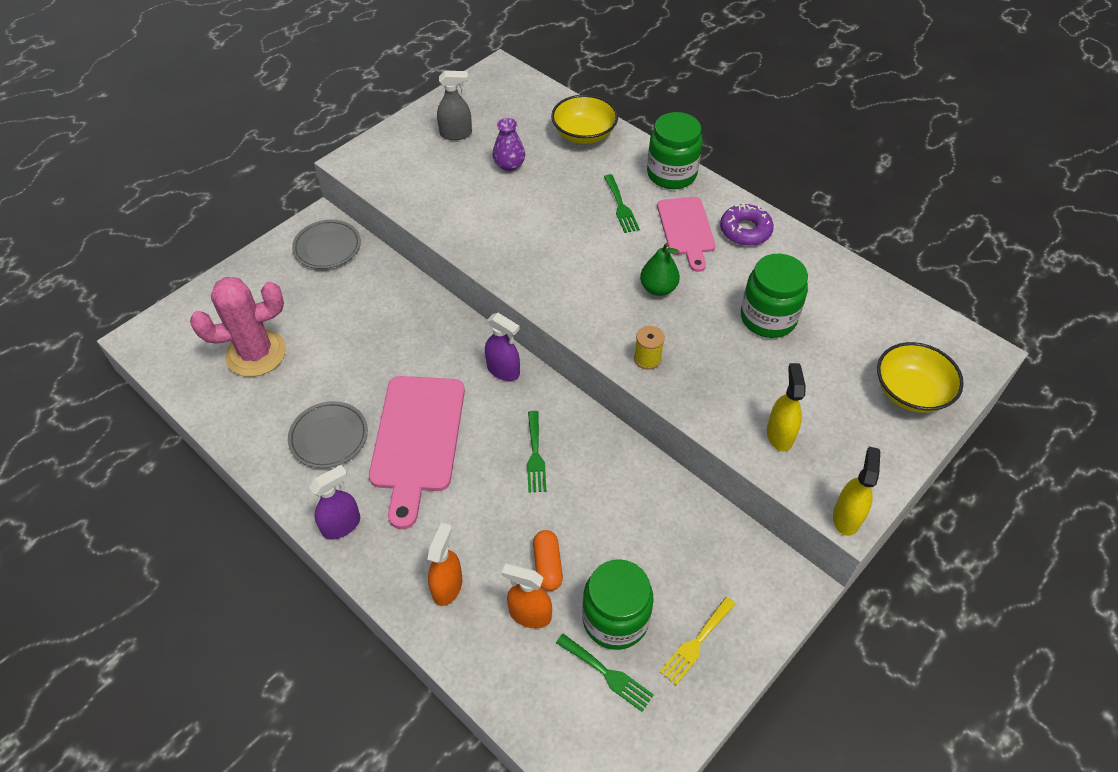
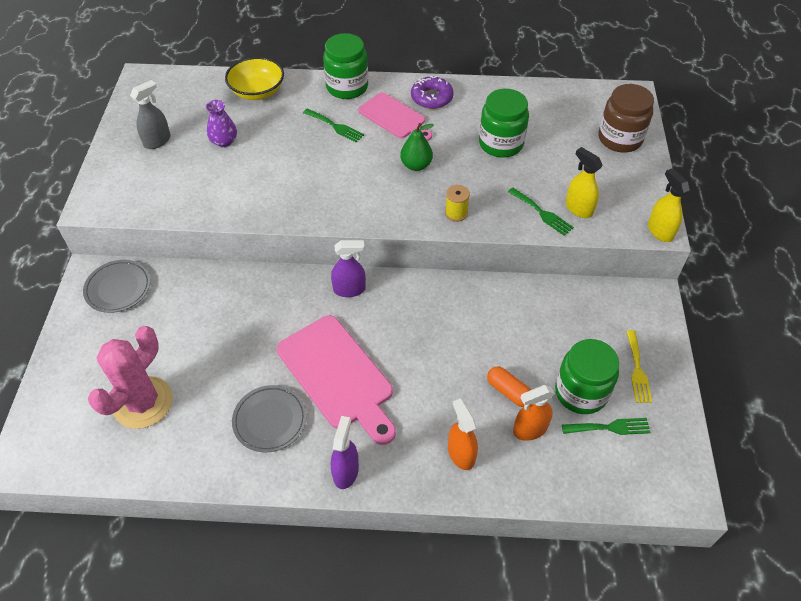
camera: 40 degrees left, 0 degrees up
(535, 455) = (429, 329): green fork -> green fork (542, 213)
(911, 392) = (620, 139): yellow bowl -> brown jar

